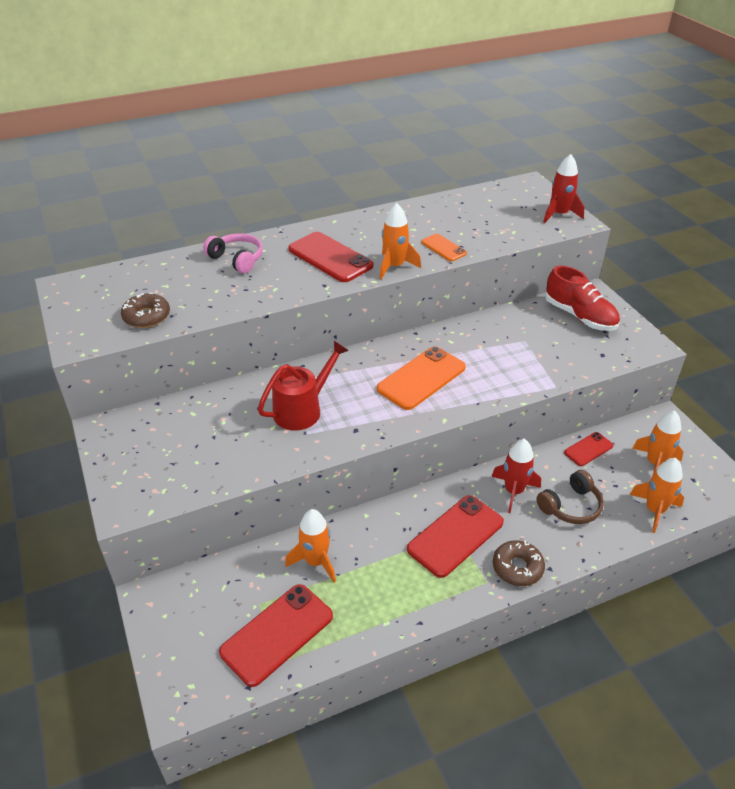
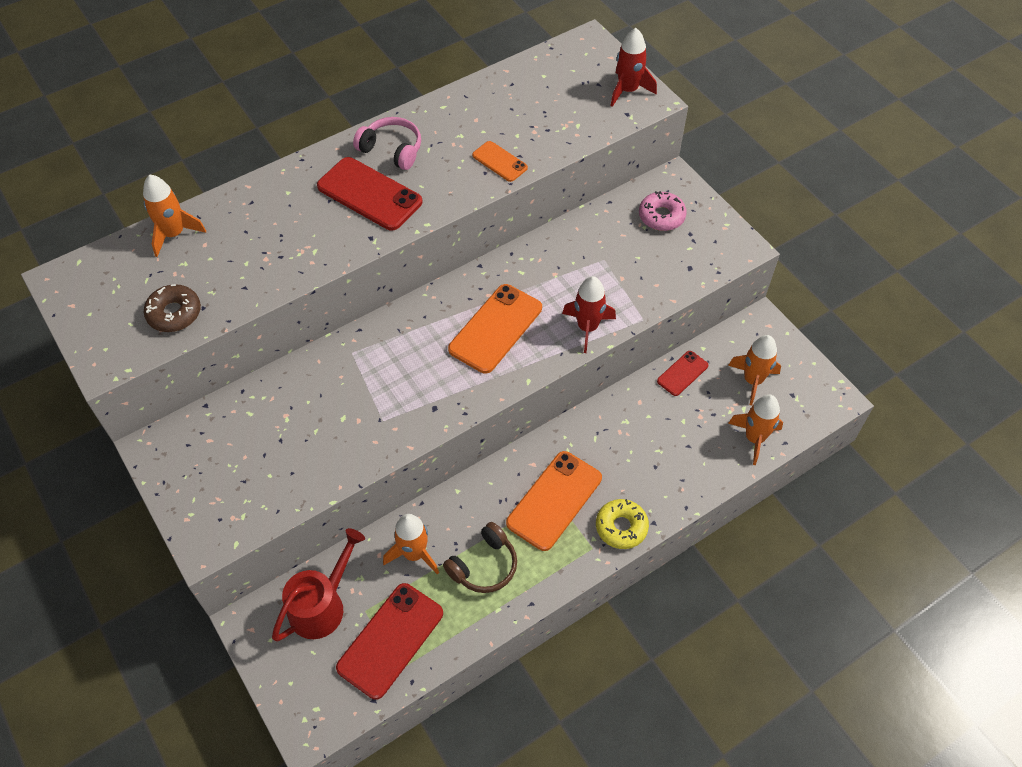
camera: 10 degrees left, 15 degrees up
(237, 259) = (259, 211): pink headphones -> pink headphones (392, 150)
(302, 409) = (371, 390): red watering can -> red watering can (322, 605)
(394, 266) = (447, 198): orange rocket -> orange rocket (174, 234)
(455, 536) = (554, 500): red phone -> orange phone
(513, 491) = (608, 438): red rocket -> red rocket (587, 327)
(517, 568) = (621, 527): brown donut -> yellow donut
(571, 506) = (669, 447): brown headphones -> brown headphones (484, 566)
(579, 316) = (661, 216): red shoe -> pink donut

